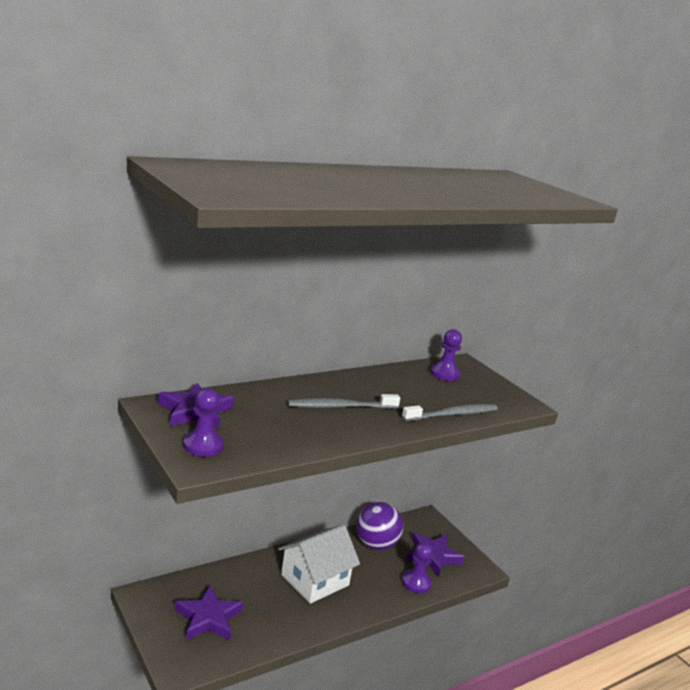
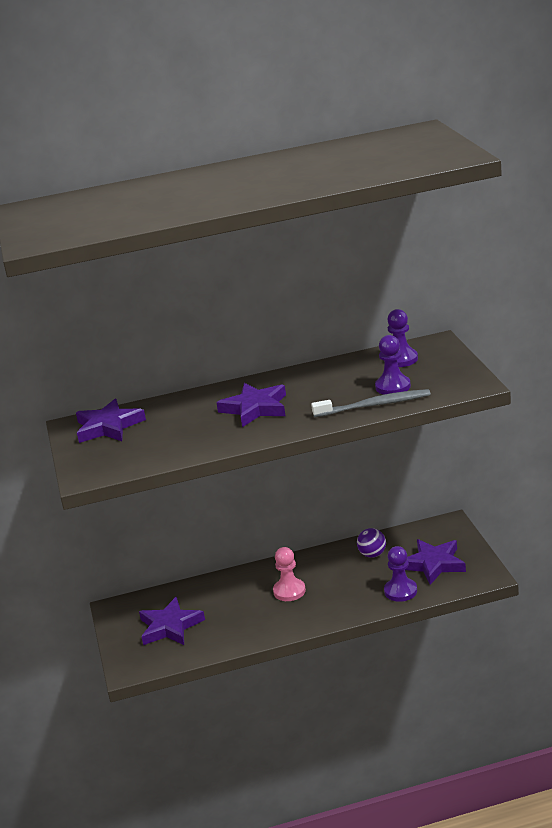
camera: 25 degrees right, 5 degrees up
(203, 445) = (99, 458): purple pawn -> purple pawn (393, 387)
(315, 580) = (289, 591): white house -> pink pawn
(340, 406) = (255, 408): grey toothbrush -> purple star
(376, 544) = (372, 554): purple ball -> purple ball, size x0.56

